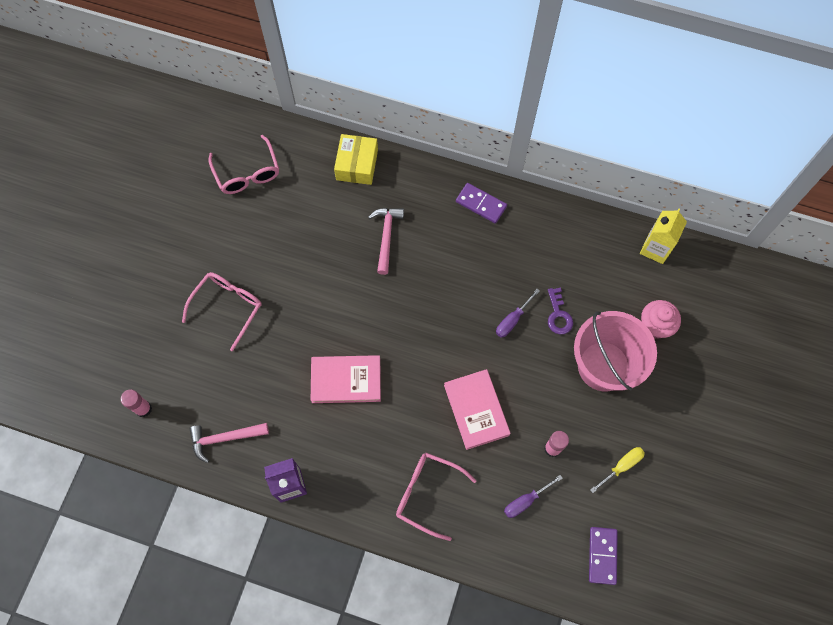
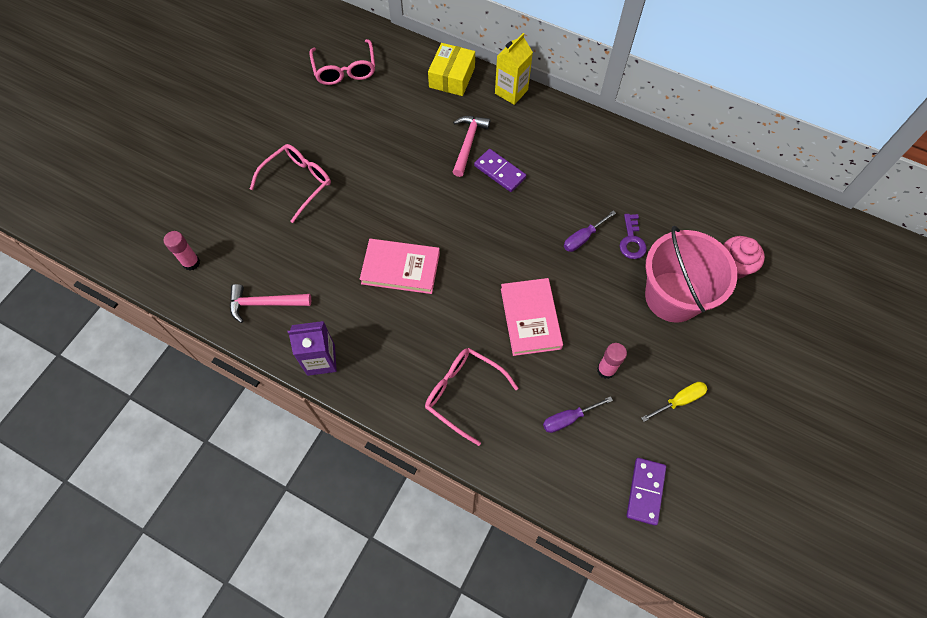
camera: 10 degrees right, 5 degrees down
(481, 204) = (568, 128): purple domino -> purple domino (500, 172)
(655, 248) = (742, 193): yellow carton -> yellow carton (511, 92)

